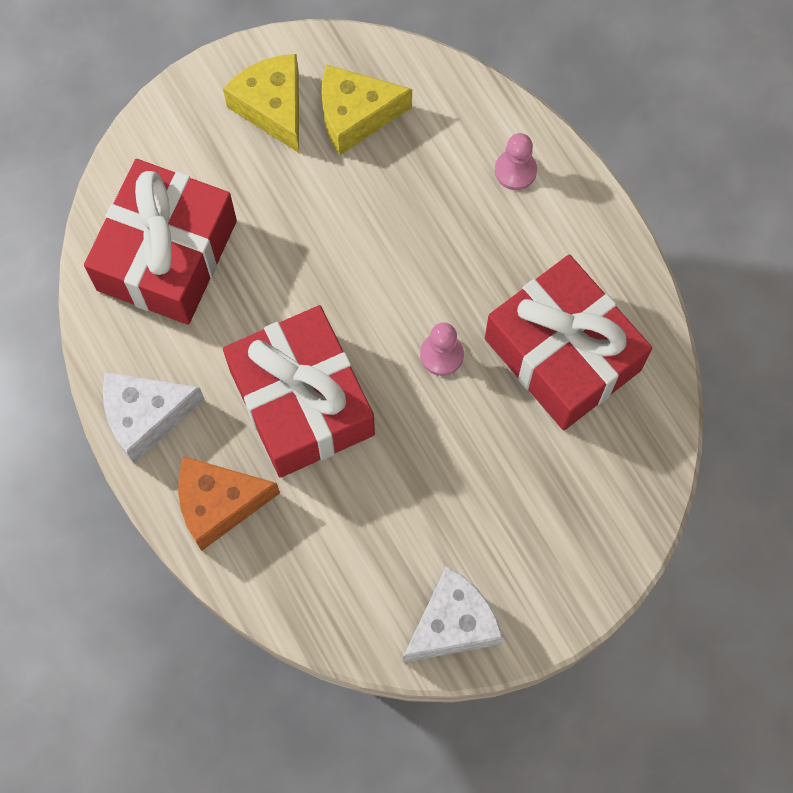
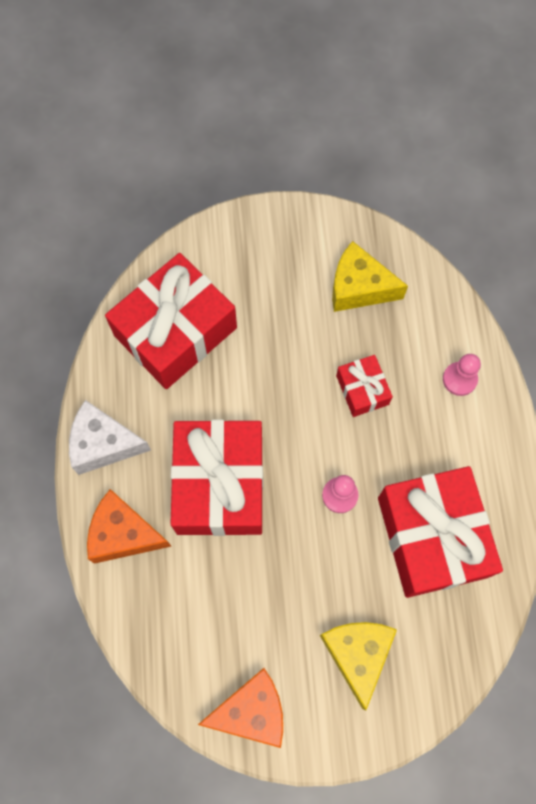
camera: 25 degrees right, 0 degrees up
(273, 107) = (302, 256): yellow cheese -> yellow cheese (357, 654)
(413, 229) = (362, 390): none -> red gift
(453, 623) = (251, 710): white cheese -> orange cheese

